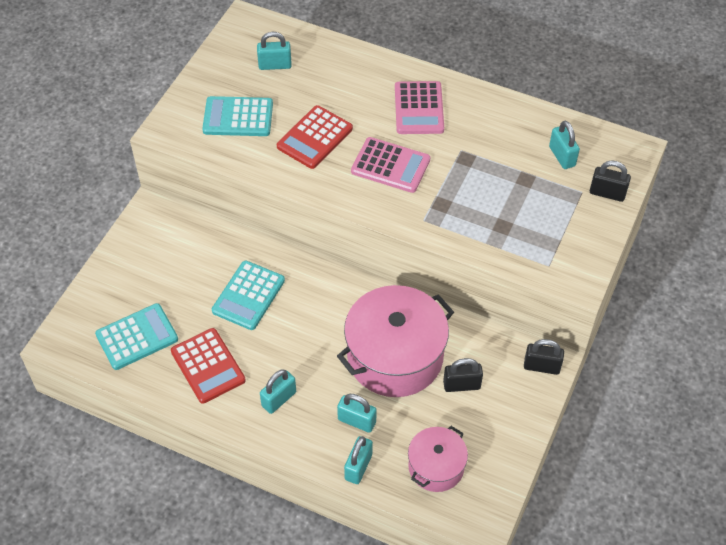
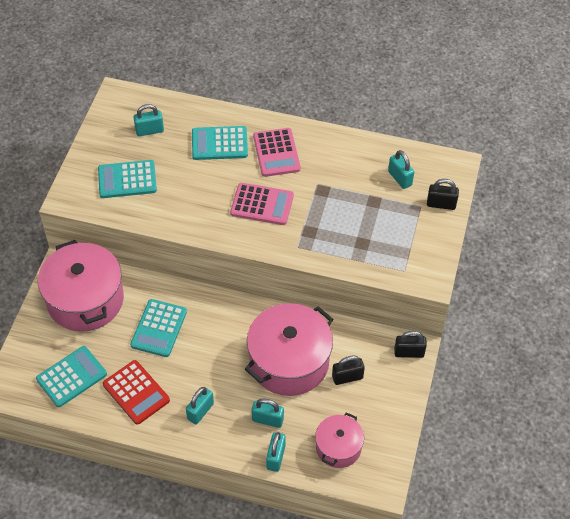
camera: 10 degrees left, 0 degrees up
(170, 251) = (85, 300): none -> pink pot
(315, 138) = (195, 189): red calculator -> none
(353, 90) = (219, 144): none -> turquoise calculator

